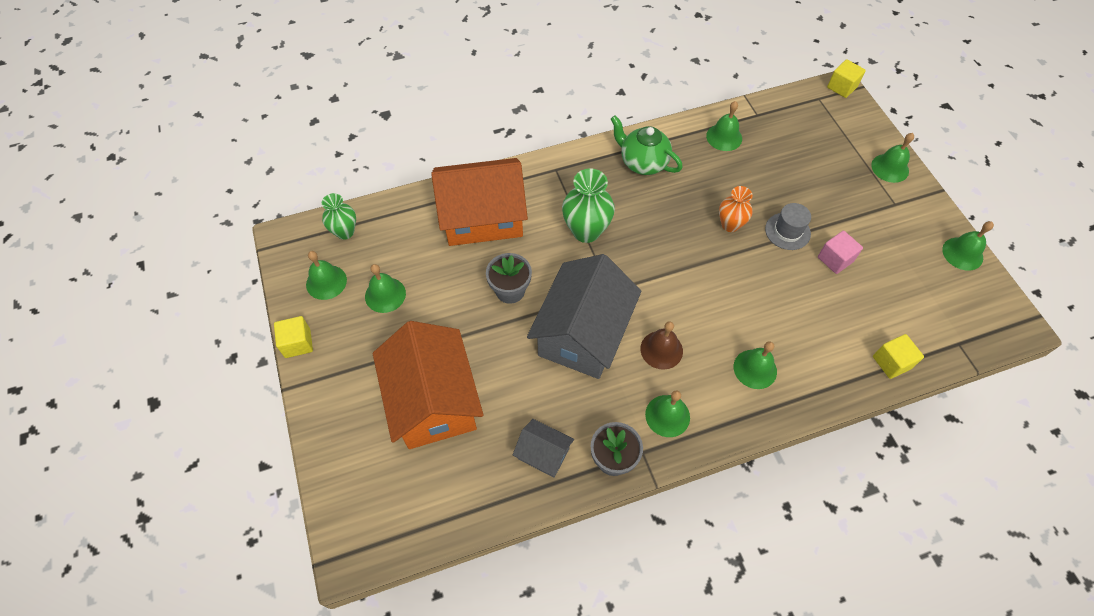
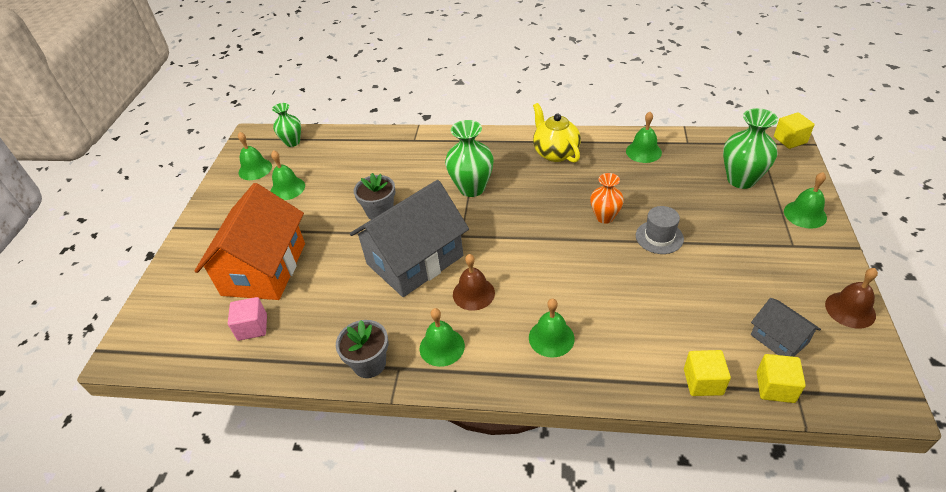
camera: 30 degrees right, 15 degrees down
(297, 343) = (205, 201): yellow cube -> yellow cube (775, 387)
(482, 217) = (397, 158): orange house -> none
(543, 454) = (316, 337): grey house -> grey house (779, 339)
(643, 163) = (555, 153): green teapot -> yellow teapot
(823, 145) = (741, 180): none -> green vase
(835, 259) = (695, 273): pink cube -> pink cube (252, 327)
(962, 253) = (850, 309): green bell -> brown bell

